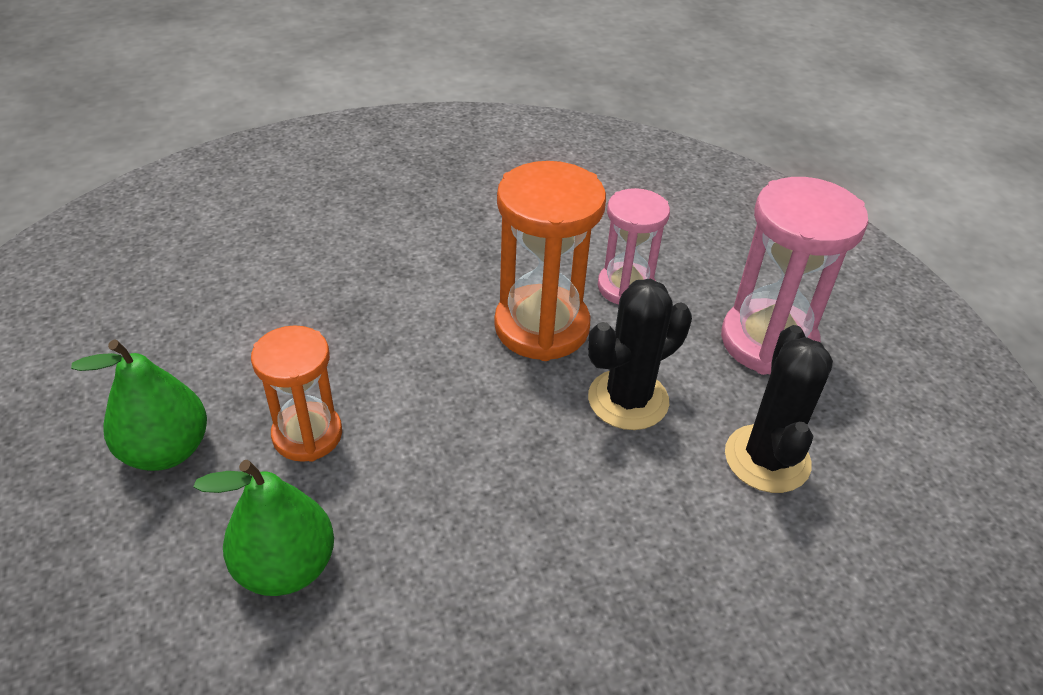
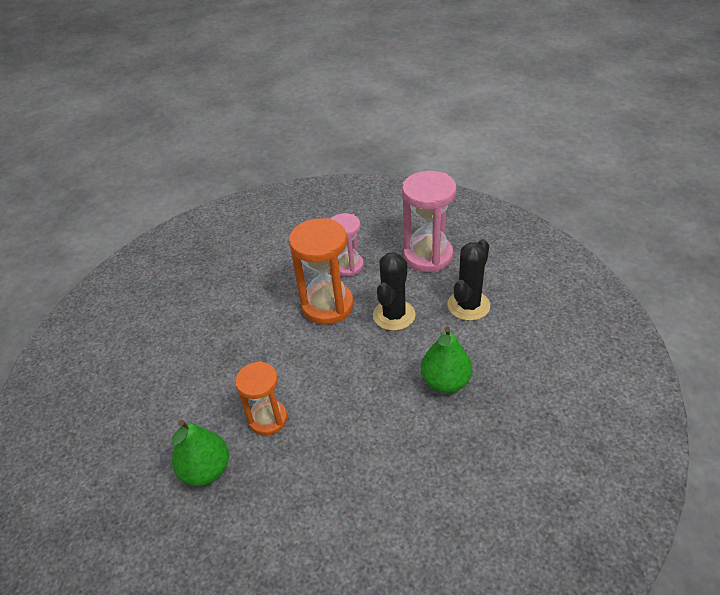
camera: 30 degrees left, 0 degrees up
(286, 567) = (317, 478): green pear -> green pear (445, 382)
(767, 459) = (468, 305): black cactus -> black cactus turned 60 degrees clockwise

